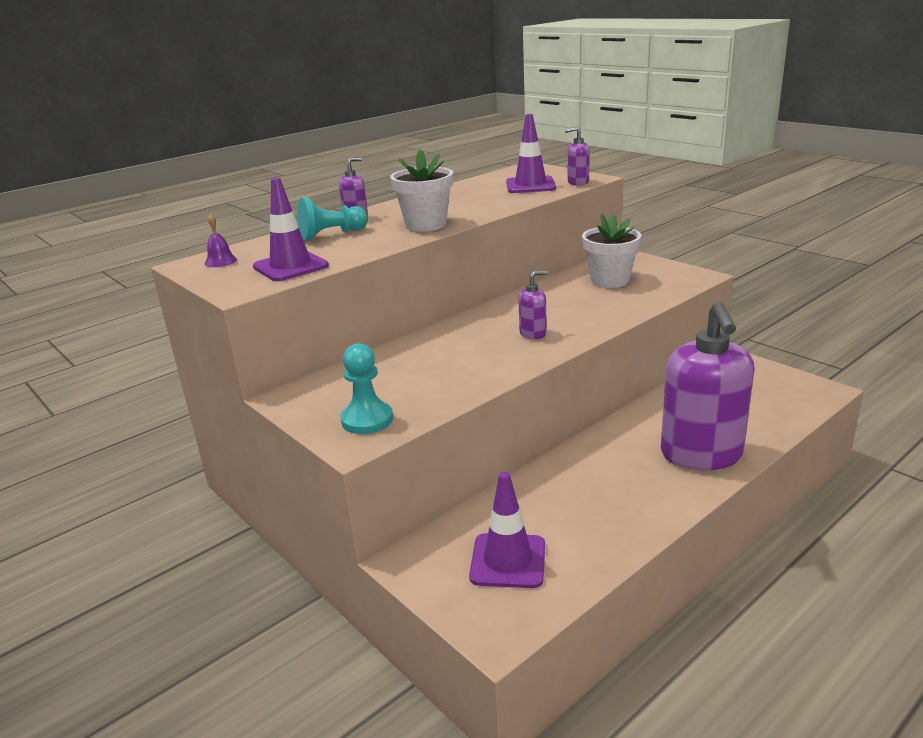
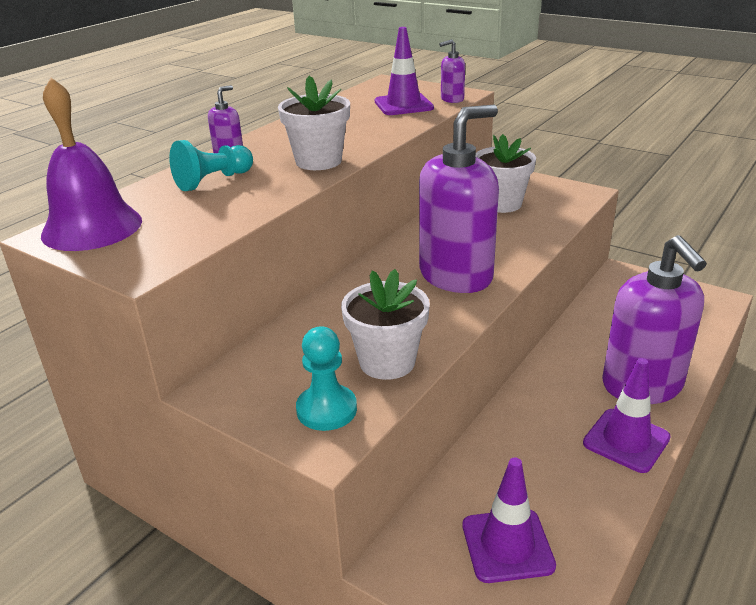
camera: 15 degrees left, 5 degrees up
(220, 261) = (92, 227): purple bell -> purple bell, size x2.47
(291, 266) = (188, 229): purple traffic cone -> purple traffic cone (626, 440)
(435, 392) = (387, 362): none -> white flower pot
(533, 334) = (456, 275): purple soap dispenser -> purple soap dispenser, size x2.36

